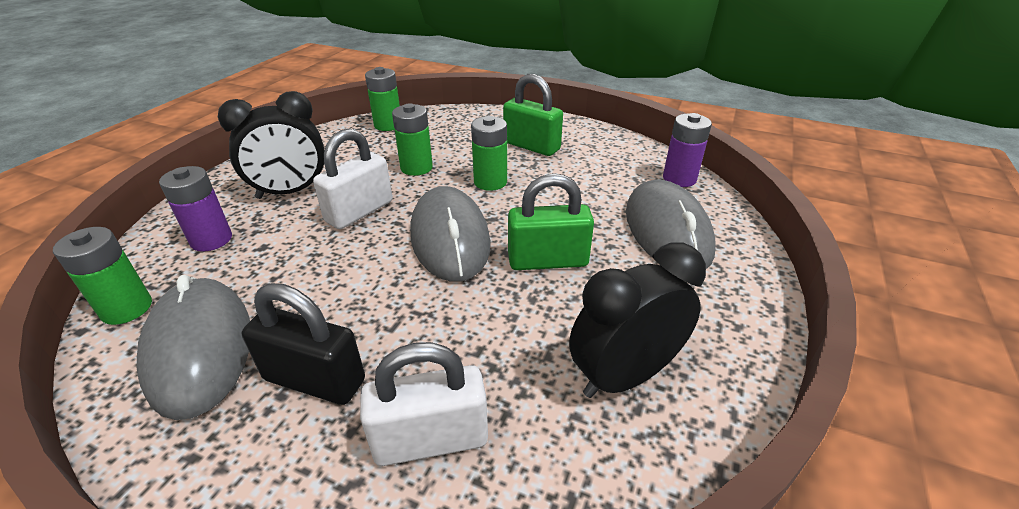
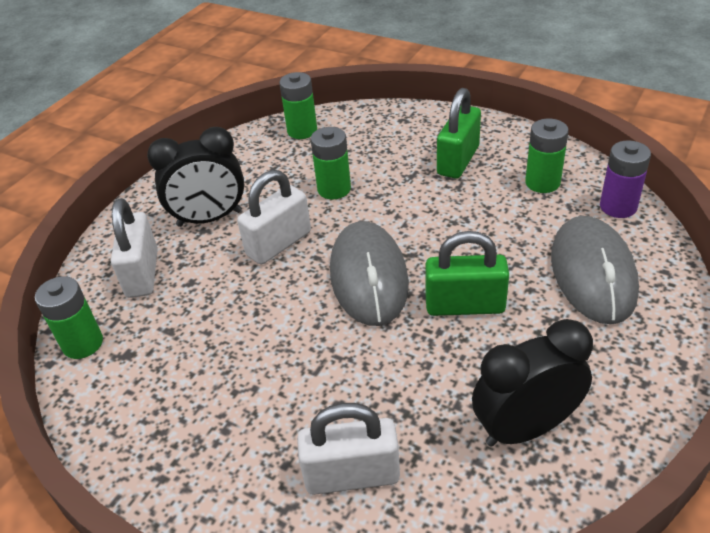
camera: 10 degrees right, 5 degrees up
(199, 348) = (151, 384): grey mouse -> none
(211, 240) = (142, 273): purple battery -> white padlock
(315, 379) = (252, 418): black padlock -> none
(490, 182) = (411, 208): green battery -> green battery (542, 183)
(531, 146) = (458, 160): green padlock -> green padlock turned 75 degrees clockwise

